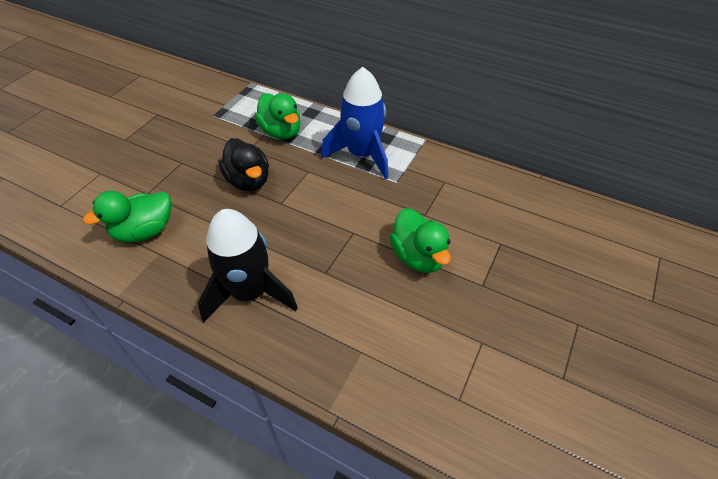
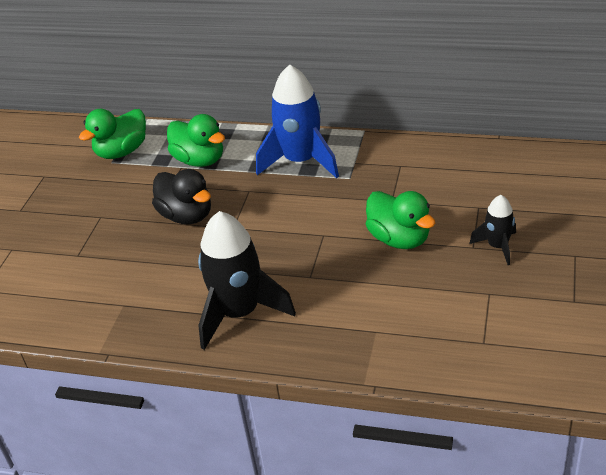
camera: 10 degrees left, 10 degrees down
(145, 231) = (96, 289): green duck -> green duck (122, 152)
(506, 291) = (497, 246): none -> black rocket

